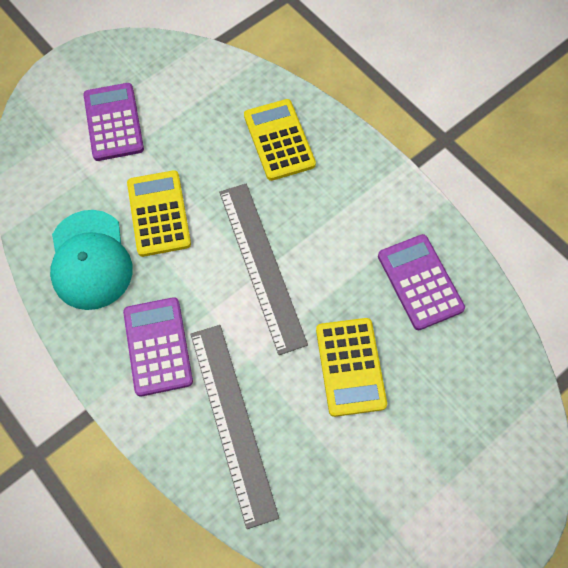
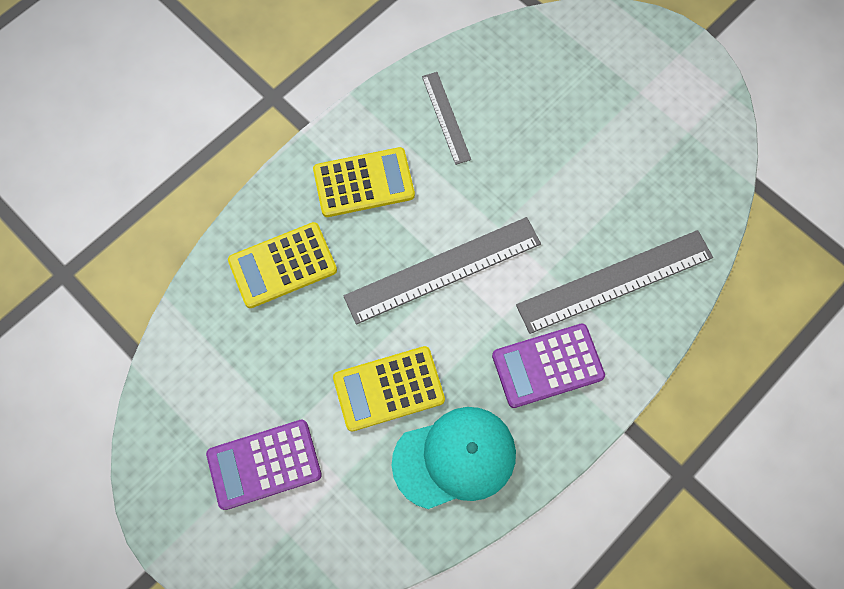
camera: 95 degrees left, 5 degrees up
(350, 367) = (543, 177): yellow calculator -> yellow calculator (364, 183)
(420, 282) = (446, 117): purple calculator -> grey ruler

